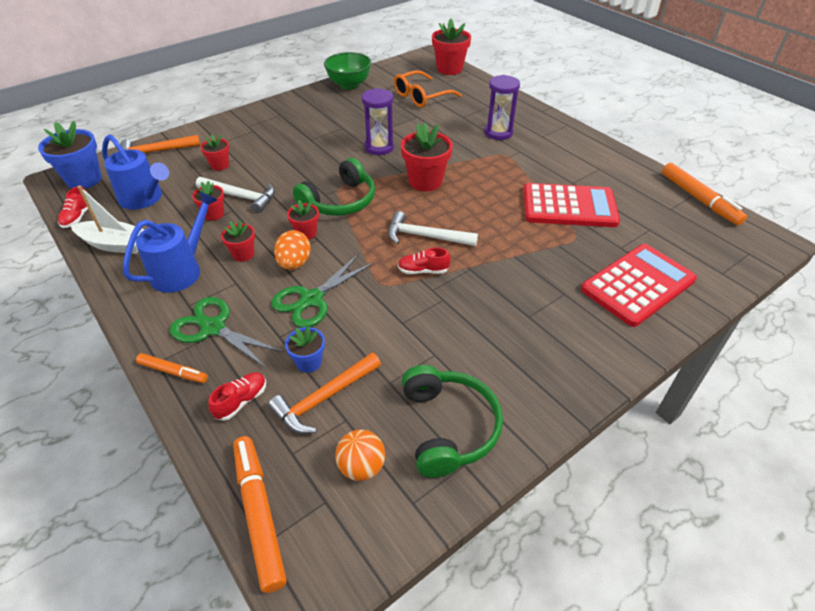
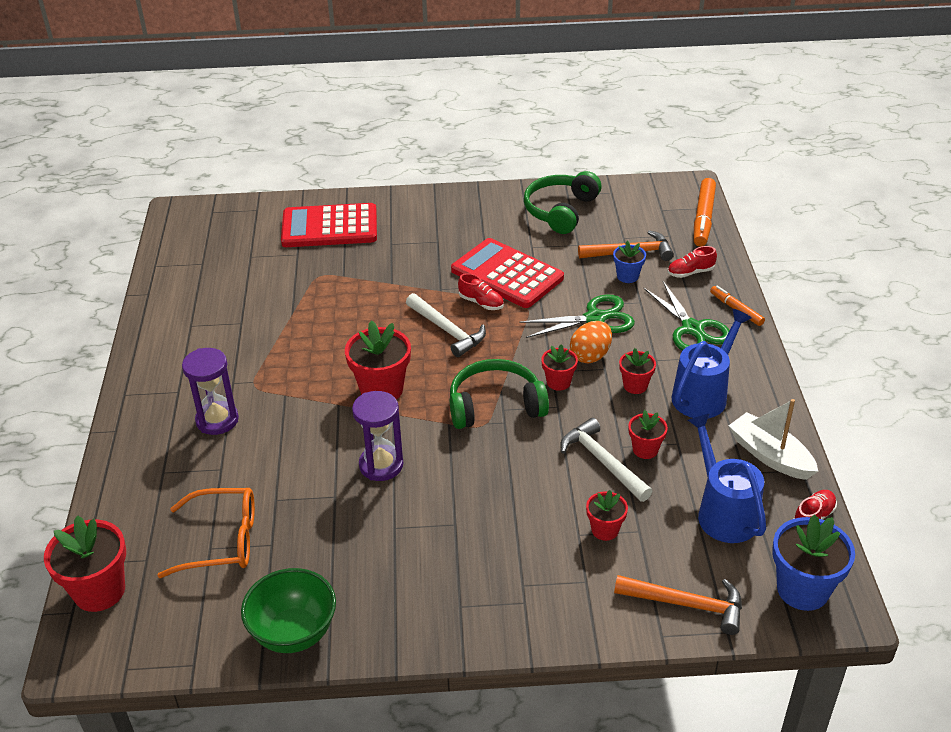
camera: 145 degrees left, 5 degrees down
(182, 270) = (703, 394): blue watering can -> blue watering can turned 150 degrees clockwise
(361, 467) = (629, 214): orange ball -> none
(569, 206) = (282, 302): red calculator -> red calculator (507, 274)
(699, 199) = (163, 260): orange marker -> none

